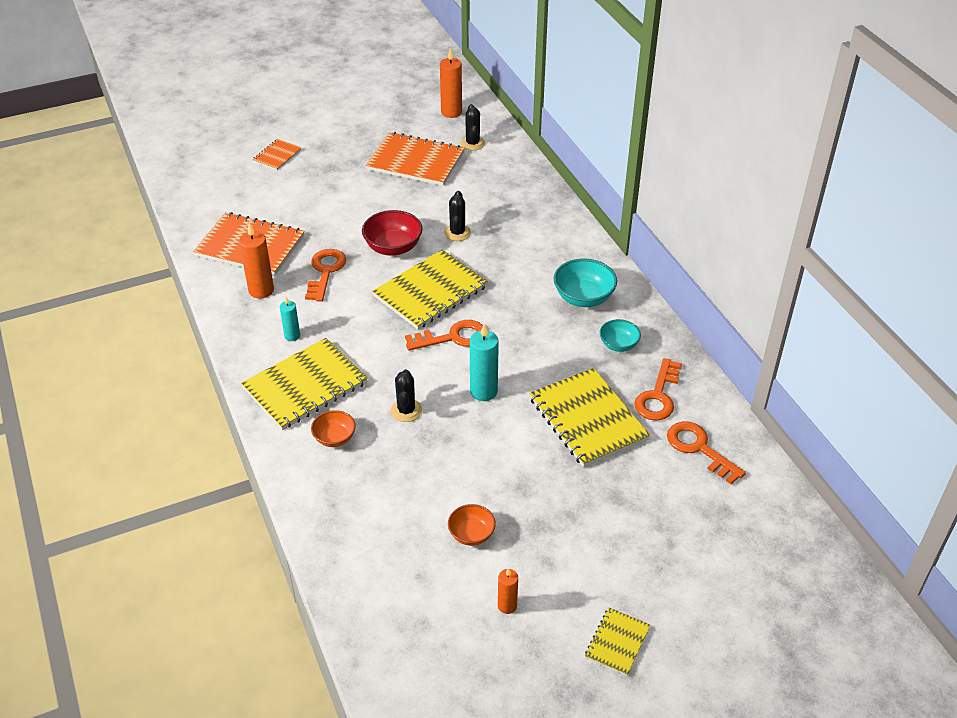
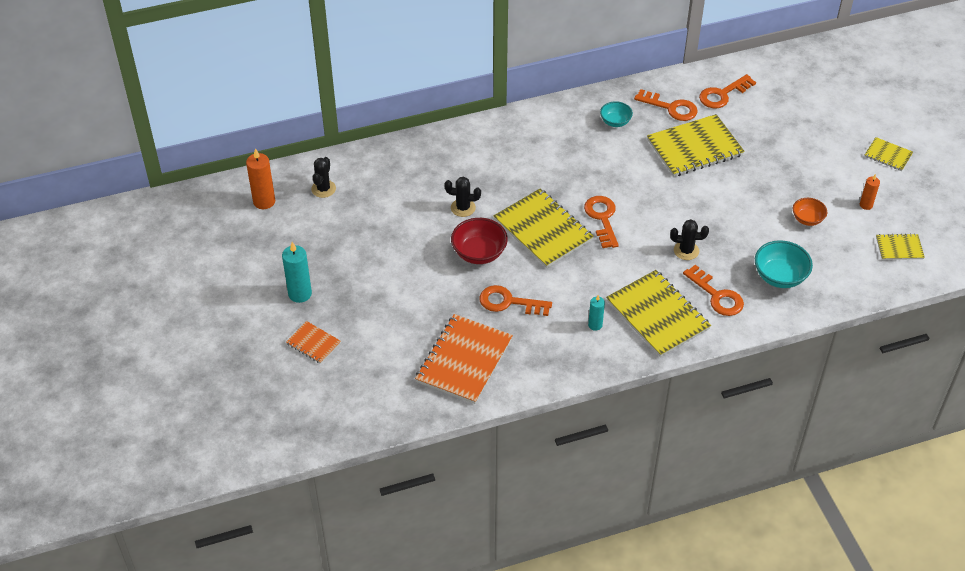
camera: 85 degrees left, 5 degrees up
(261, 290) = (531, 349): orange candle -> none
(334, 438) = (717, 295): orange bowl -> orange key
(415, 161) = (345, 232): orange notebook -> none
(425, 642) = (899, 248): none -> yellow notebook
(472, 143) = (323, 189): black cactus -> black cactus turned 75 degrees counterclockwise
(483, 391) = (665, 203): turquoise candle -> turquoise candle (300, 294)
(583, 298) = (558, 135): turquoise bowl -> turquoise bowl (780, 276)

